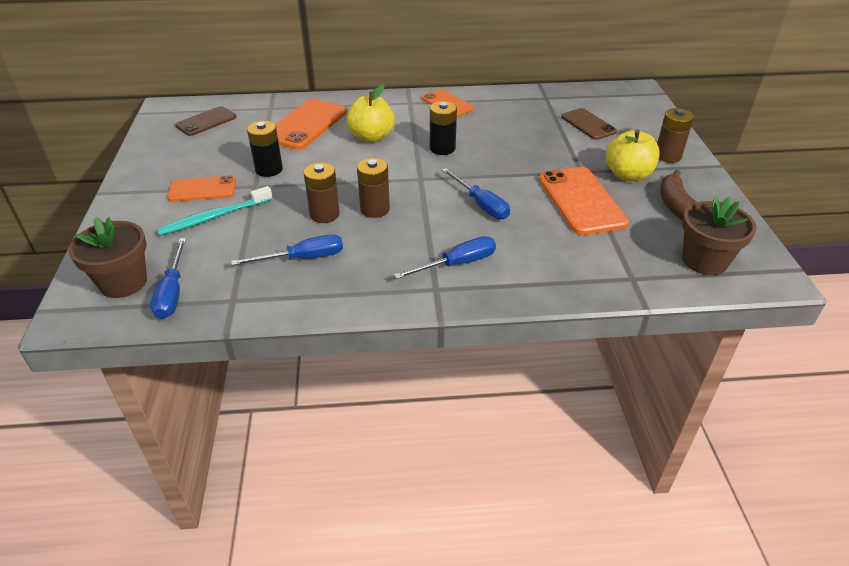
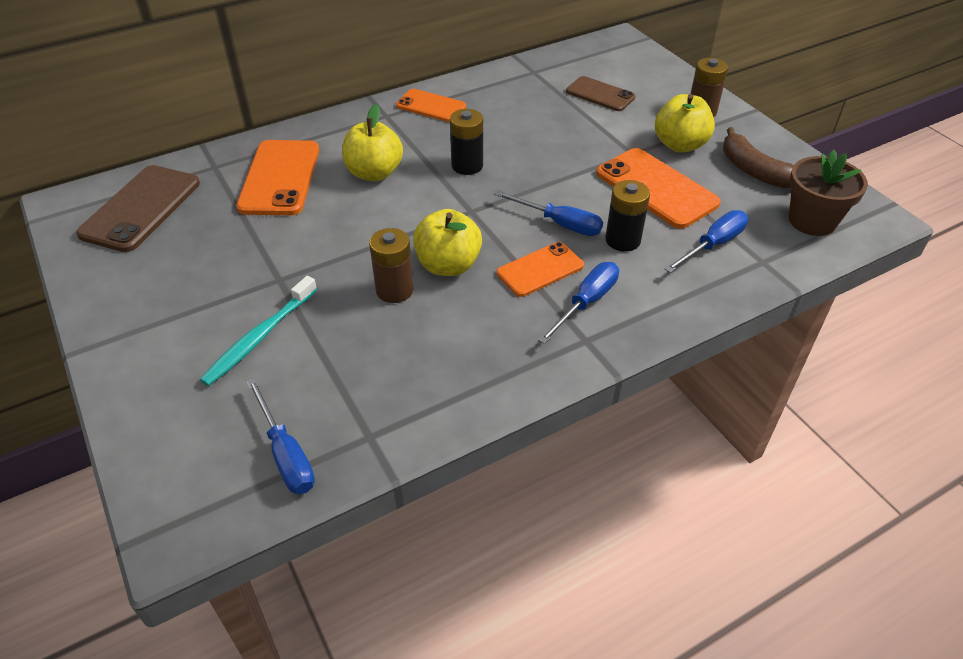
camera: 25 degrees left, 5 degrees up
(123, 282) = (210, 465): brown flower pot -> none
(202, 189) = (213, 304): orange phone -> orange phone (540, 269)
(206, 121) = (141, 208): brown phone -> brown phone, size x1.60
(269, 169) = (280, 252): black battery -> black battery (622, 240)
(303, 258) = (412, 354): blue screwdriver -> blue screwdriver (713, 245)
(375, 209) = (448, 265): brown battery -> yellow apple

